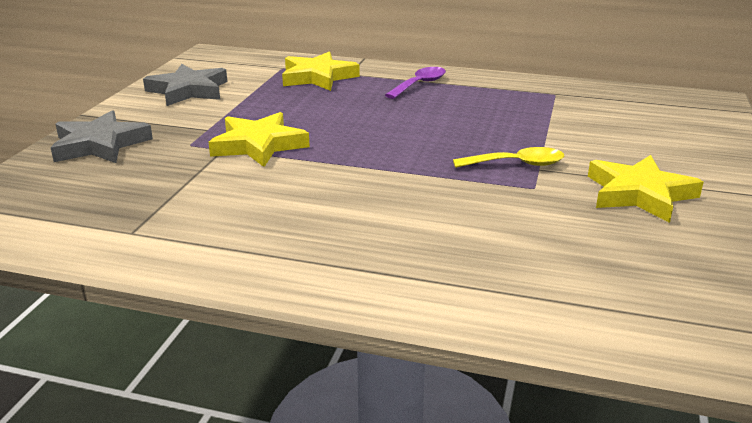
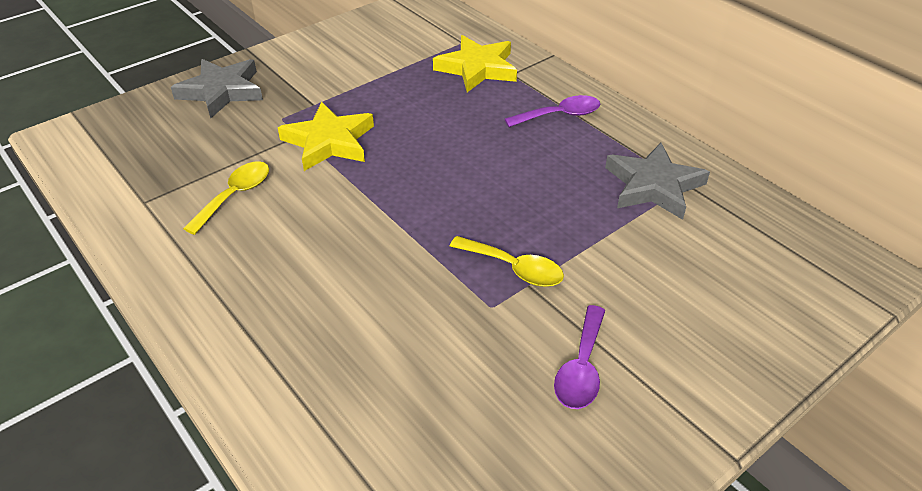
camera: 35 degrees right, 15 degrees up
(188, 90) = (351, 47): grey star -> grey star (653, 186)
(222, 199) = (235, 195): none -> yellow spoon
(639, 194) = (581, 368): yellow star -> purple spoon

